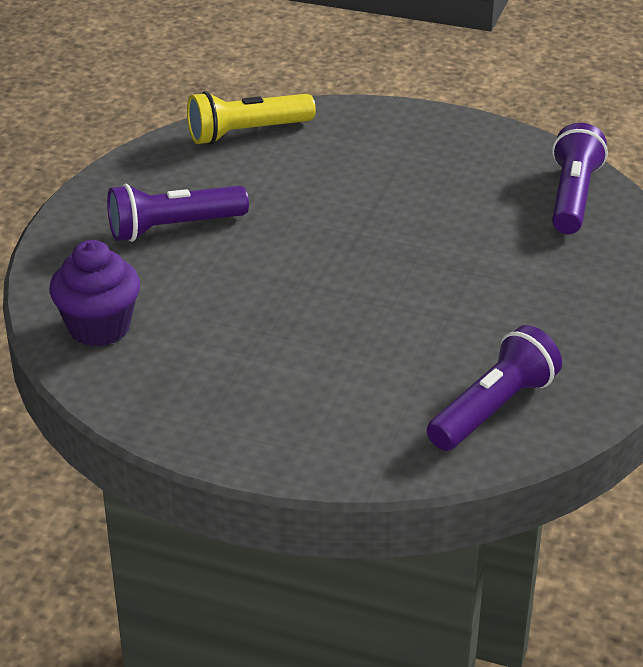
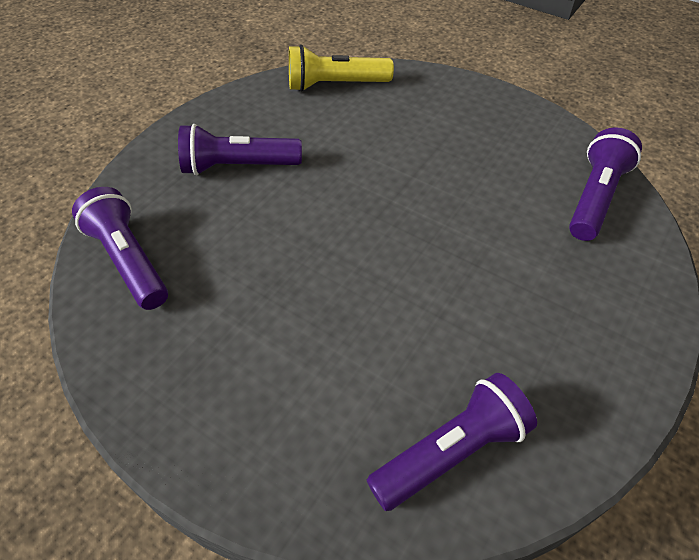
camera: 15 degrees right, 15 degrees up
(99, 327) = (129, 260): purple cupcake -> purple flashlight

